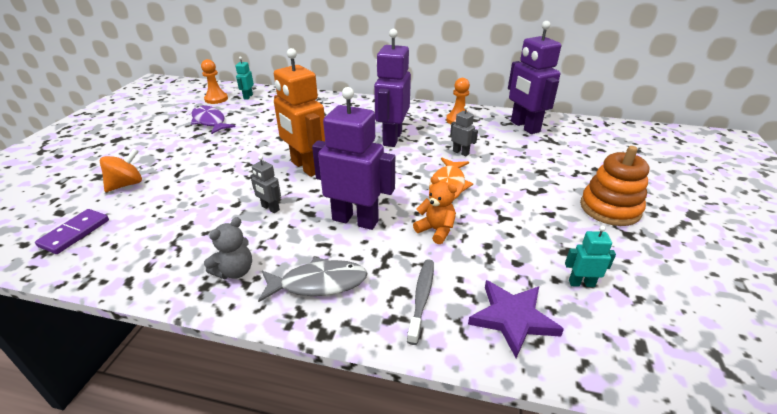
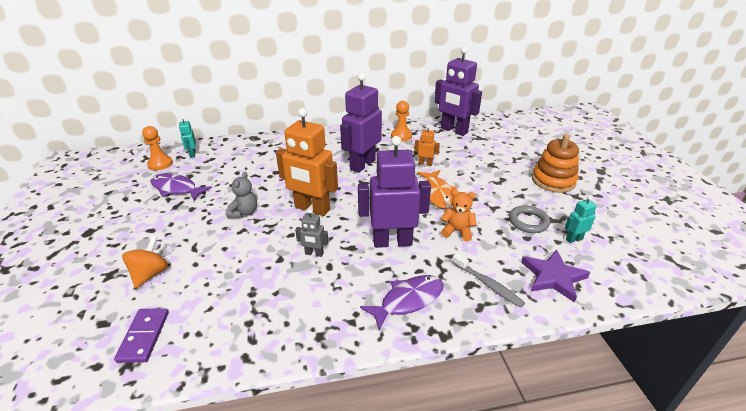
camera: 25 degrees left, 0 degrees up
(235, 271) = (333, 315): grey teddy bear -> grey teddy bear (244, 212)
(319, 283) = (408, 300): grey fish -> purple fish
(392, 138) = (362, 164): purple robot -> purple robot turned 45 degrees clockwise
(421, 298) = (488, 284): grey toothbrush -> grey toothbrush turned 150 degrees clockwise
(461, 152) = (425, 163): grey robot -> orange robot
(534, 245) = (528, 222): none -> grey ring

